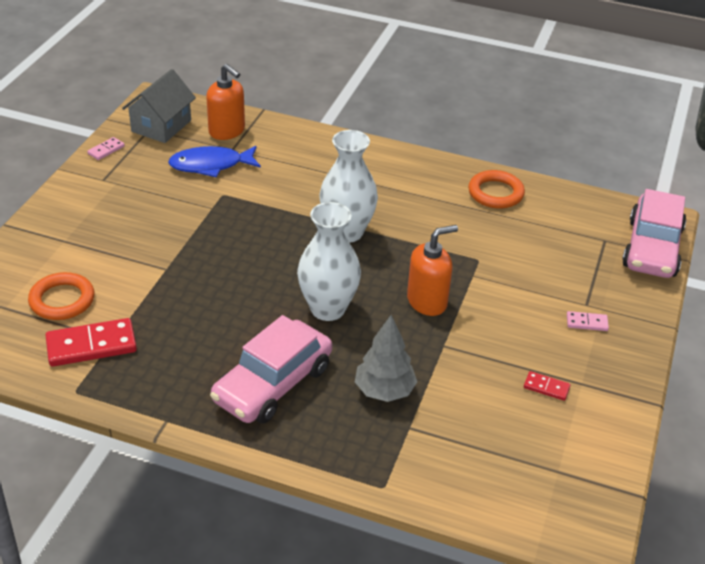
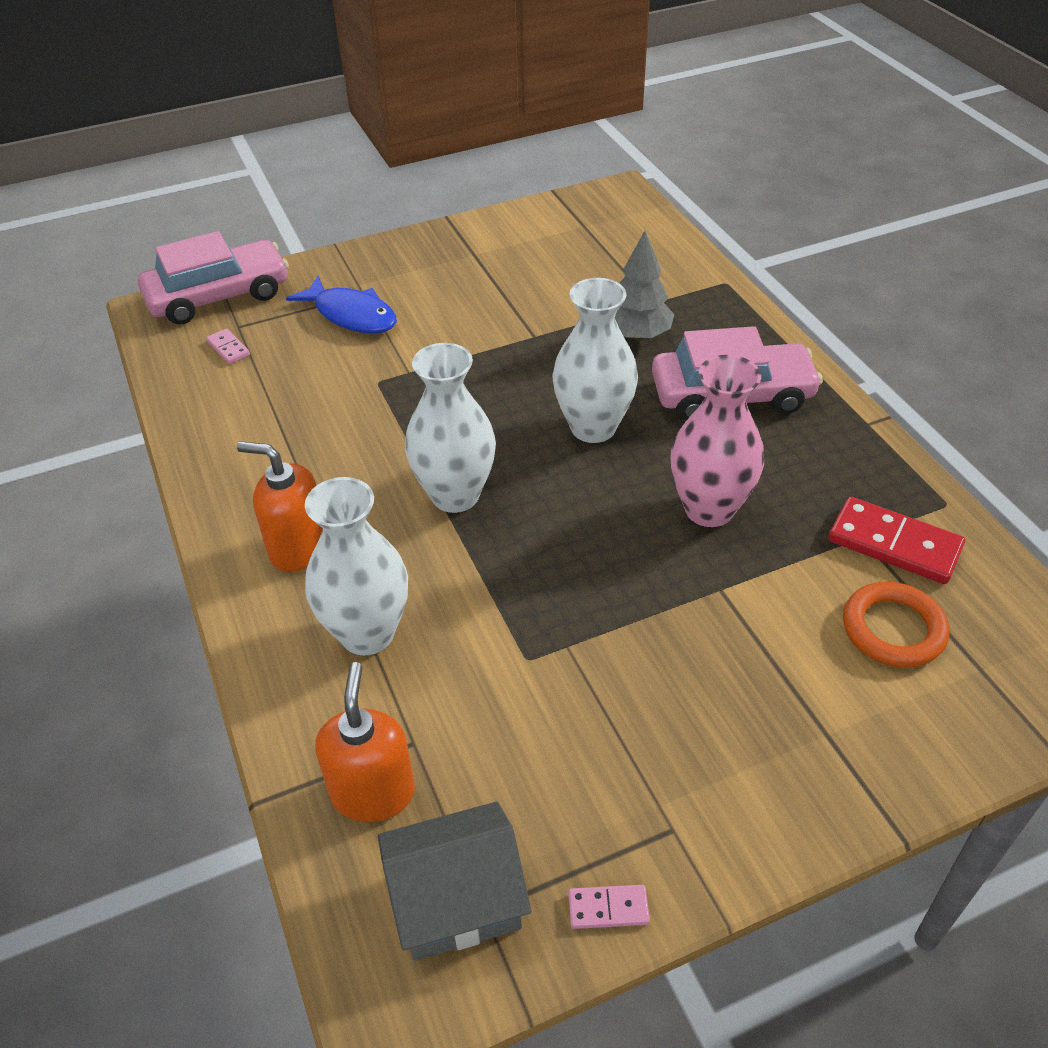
camera: 130 degrees left, 5 degrees up
(210, 165) = (482, 730): blue fish -> blue fish (351, 315)
(211, 303) = (709, 509): none -> pink vase
(300, 165) = (367, 633): none -> white vase
(427, 301) = (489, 376): orange soap dispenser -> orange soap dispenser (298, 548)
(495, 193) = (231, 433): orange ring -> none
(546, 387) = (505, 266): red domino -> none
(587, 323) = (390, 282): pink domino -> pink domino (228, 348)

